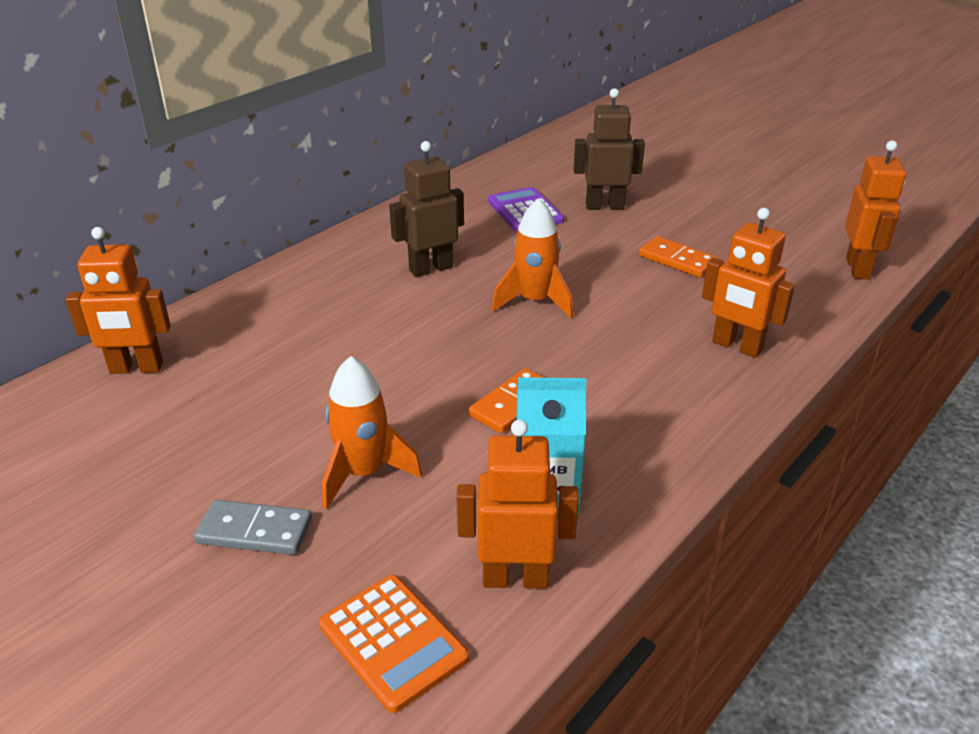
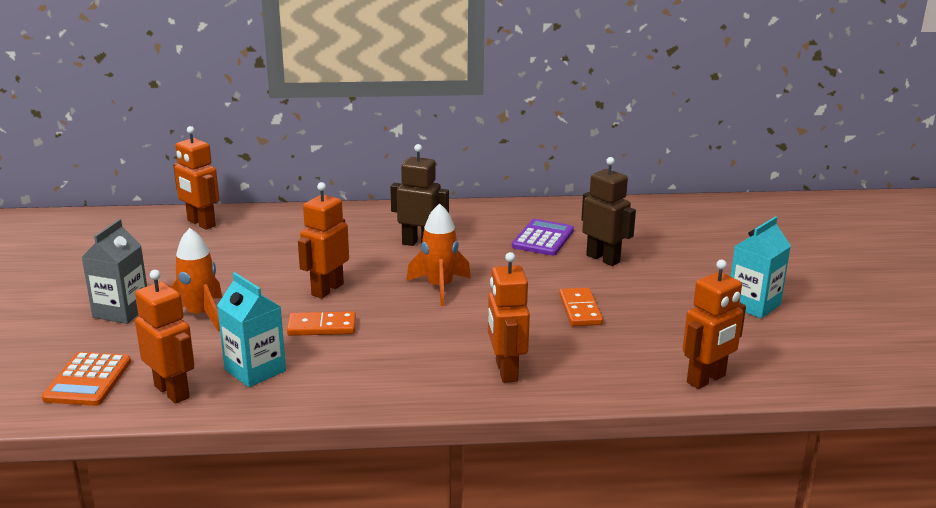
camera: 45 degrees right, 10 degrees down
(254, 531) = (121, 311): grey domino -> grey carton
(438, 363) = (327, 289): none -> orange robot
(768, 193) = (753, 305): none -> turquoise carton

